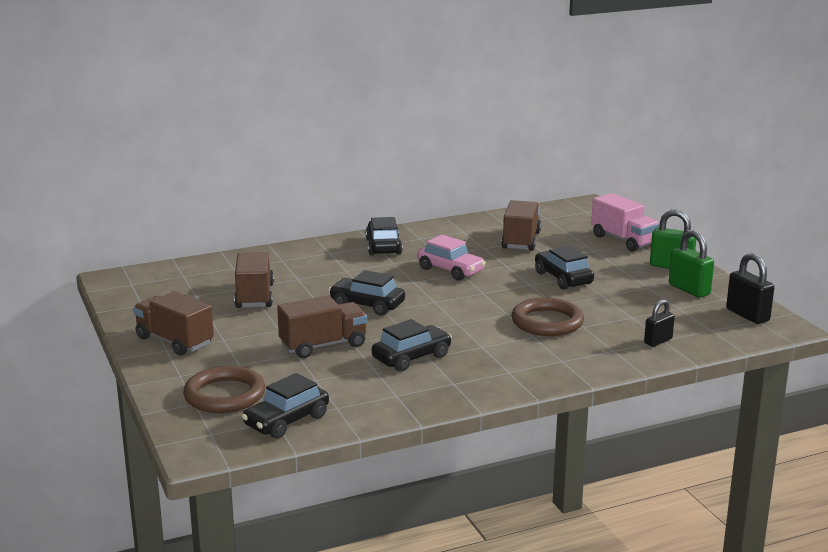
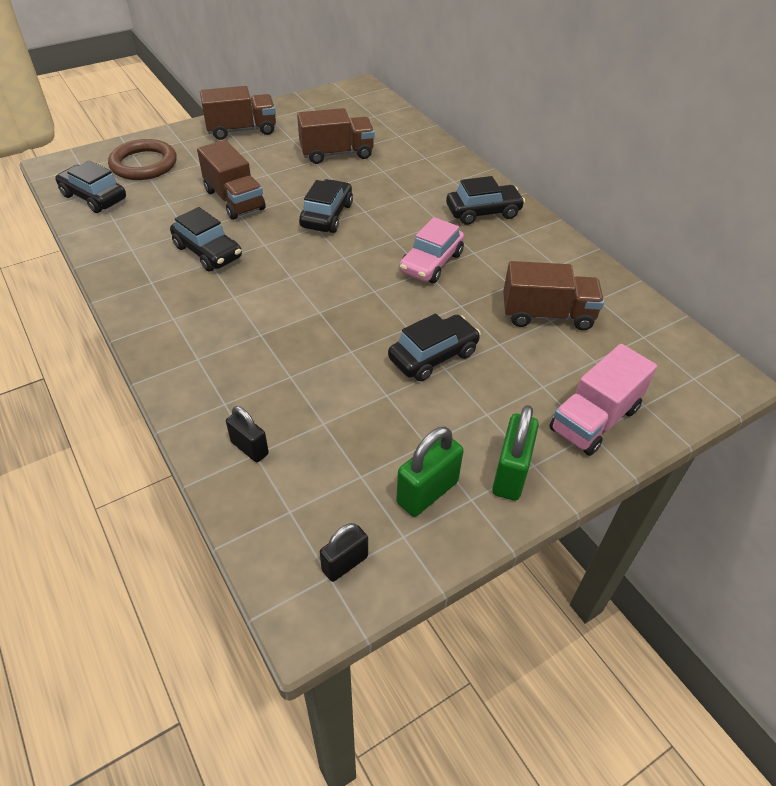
camera: 80 degrees right, 25 degrees up
(174, 341) = (241, 130): brown truck -> brown truck turned 45 degrees clockwise
(547, 322) = (299, 344): brown ring -> none
(747, 315) = (345, 563): black padlock -> black padlock, size x0.66

